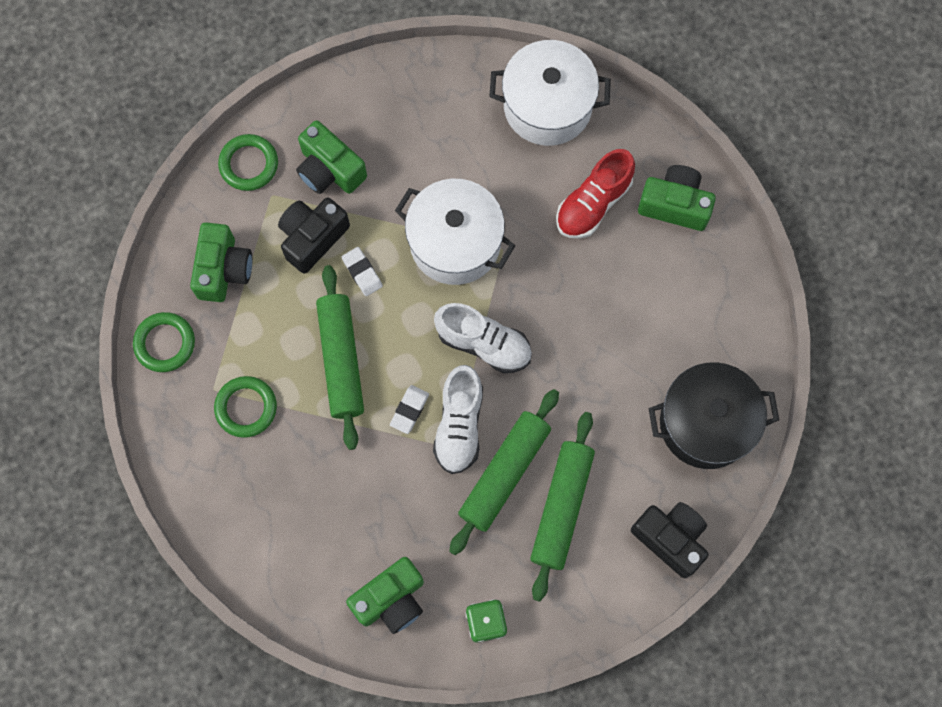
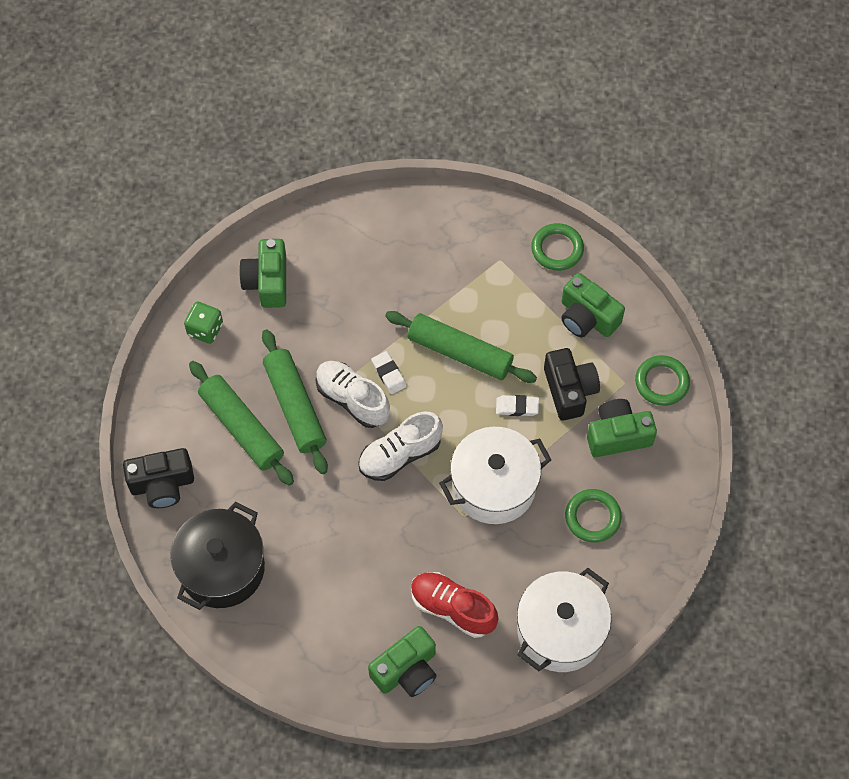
camera: 125 degrees right, 10 degrees down
(246, 408) = (470, 272): green ring -> green ring (592, 517)
(593, 203) = (452, 608): red shoe -> red shoe turned 45 degrees counterclockwise

